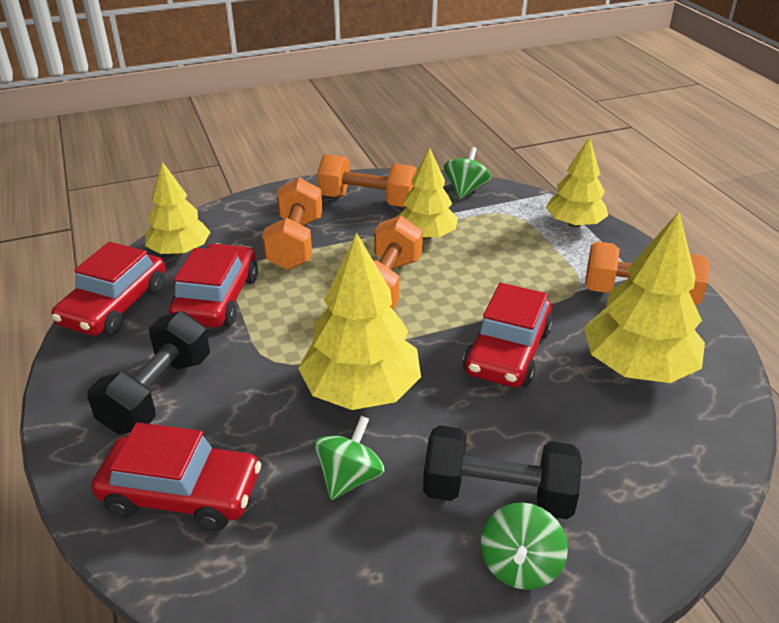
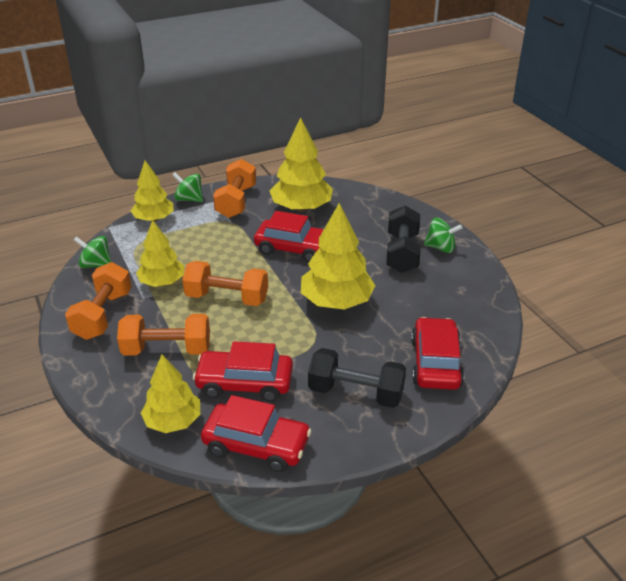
camera: 95 degrees left, 0 degrees up
(349, 477) = (405, 301): green spinning top -> green spinning top (189, 199)

